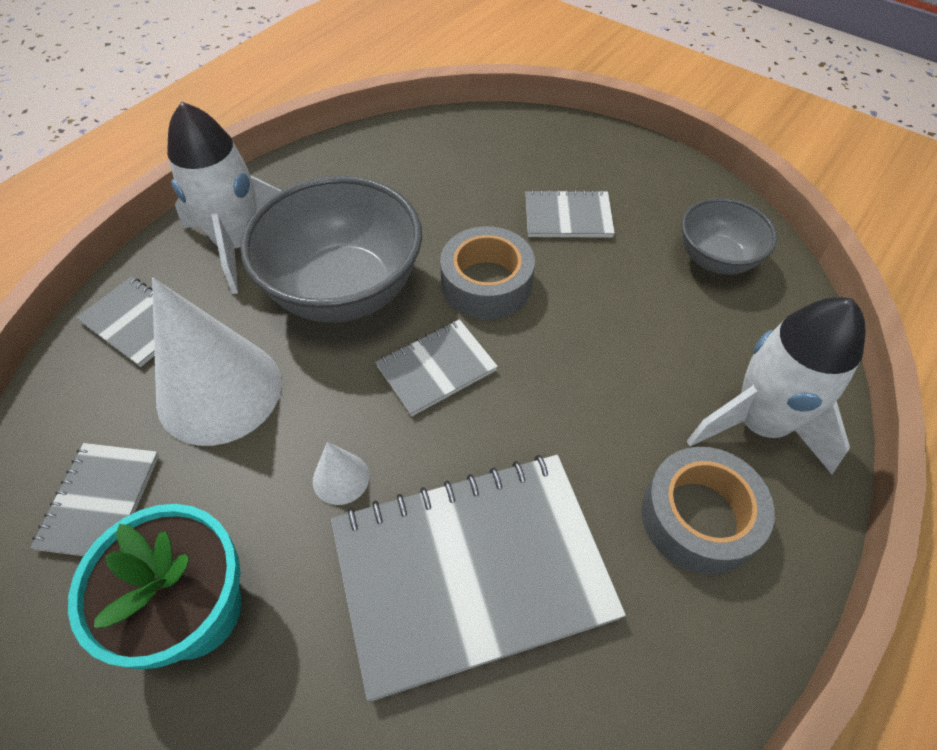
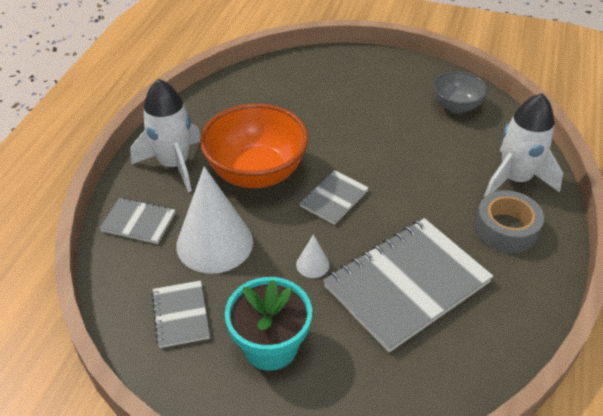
camera: 20 degrees left, 10 degrees down
(344, 290) = (256, 173): grey bowl -> orange bowl
(486, 283) = (337, 149): grey tape -> none
(568, 217) = (364, 103): grey notebook -> none

